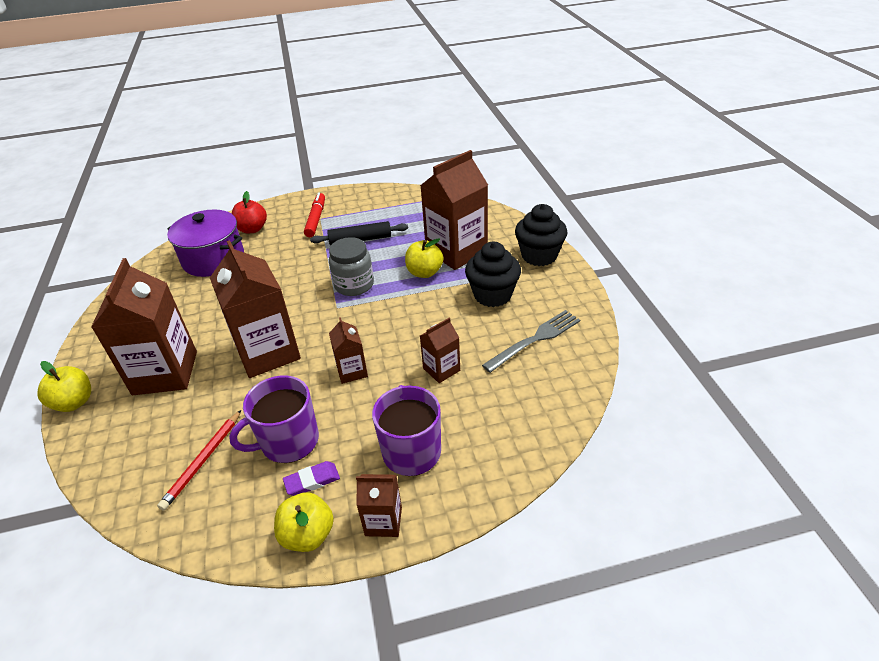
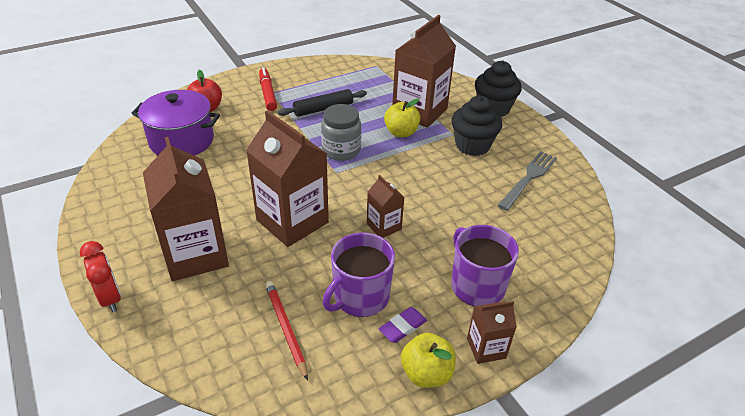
camera: 20 degrees left, 0 degrees up
(74, 402) = (110, 298): yellow apple -> red clock
(203, 460) = (286, 329): red pencil -> red pencil turned 150 degrees clockwise
(441, 369) = (463, 214): brown carton -> none

